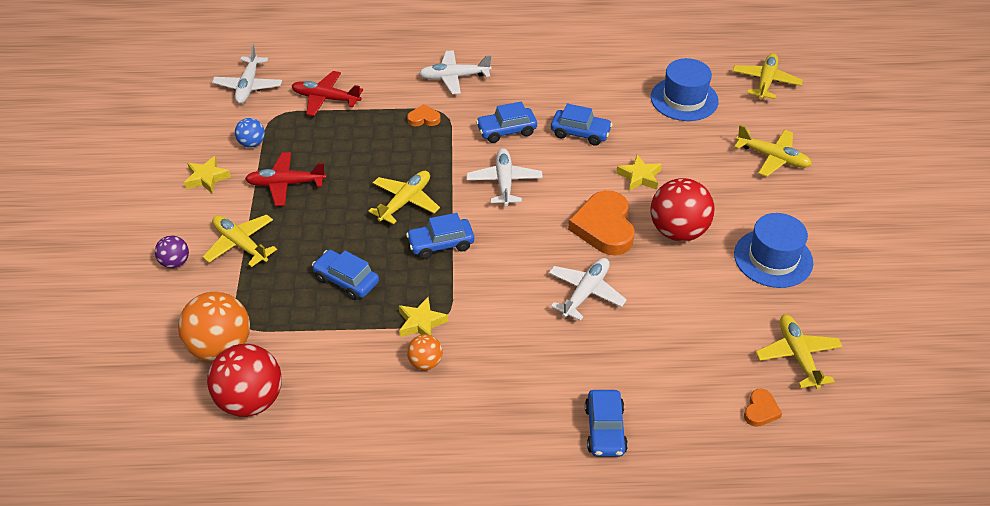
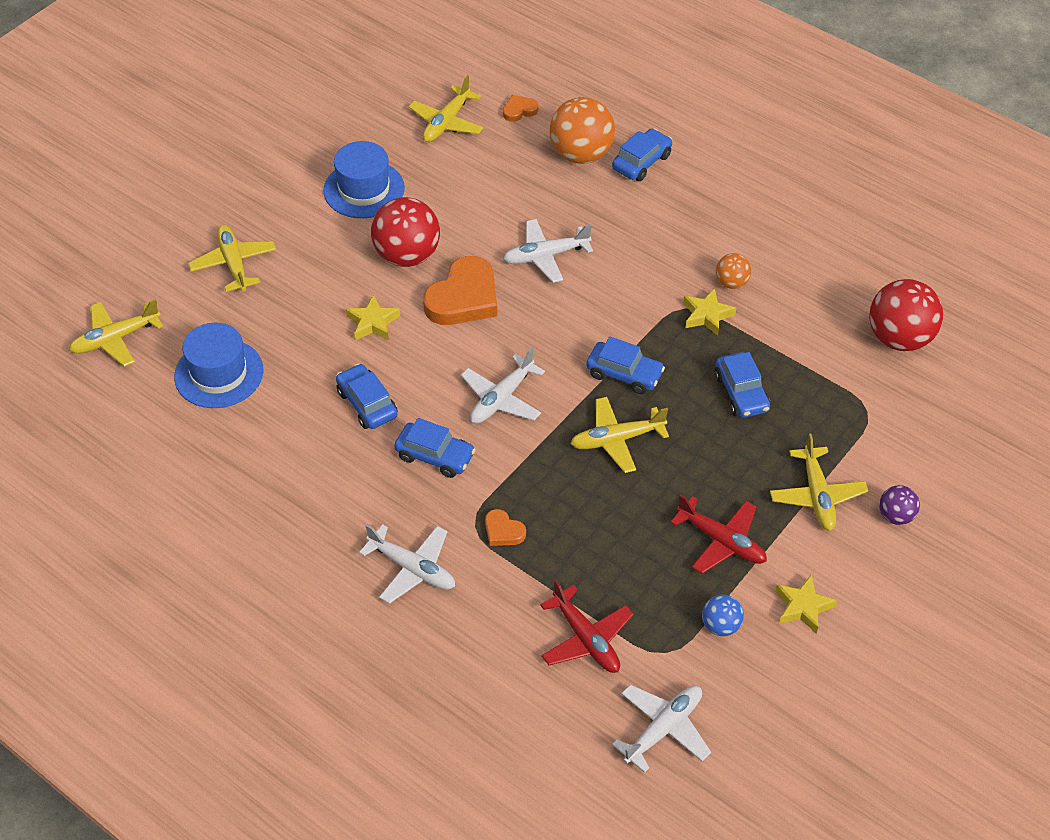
camera: 140 degrees left, 5 degrees up
(220, 347) = (899, 399): orange ball -> orange ball (581, 154)

